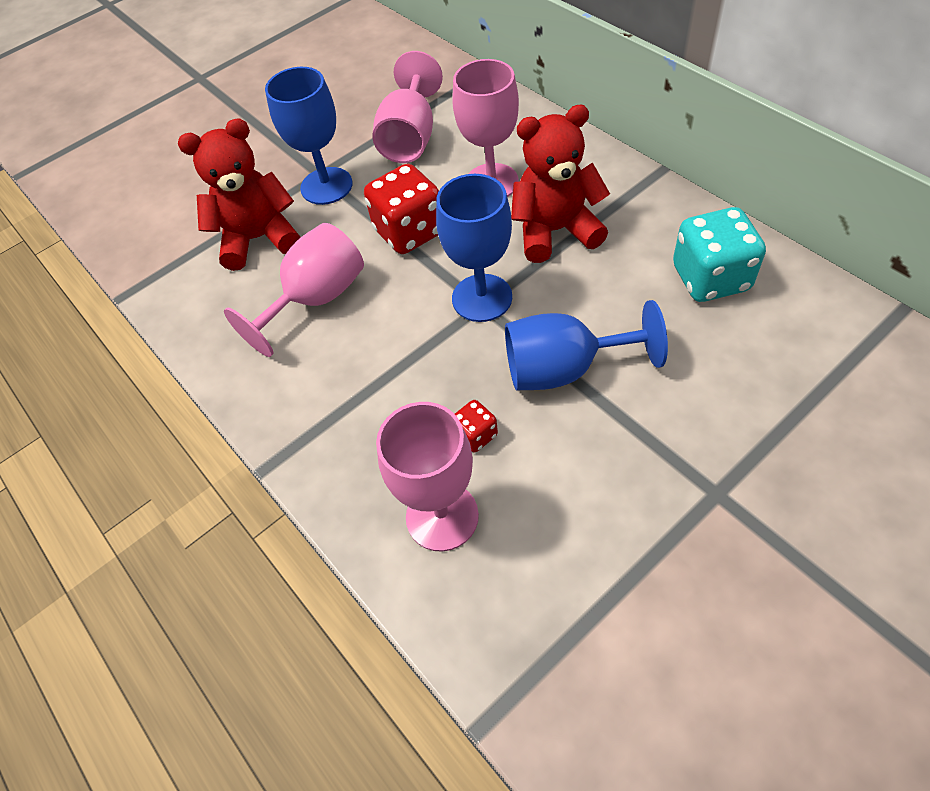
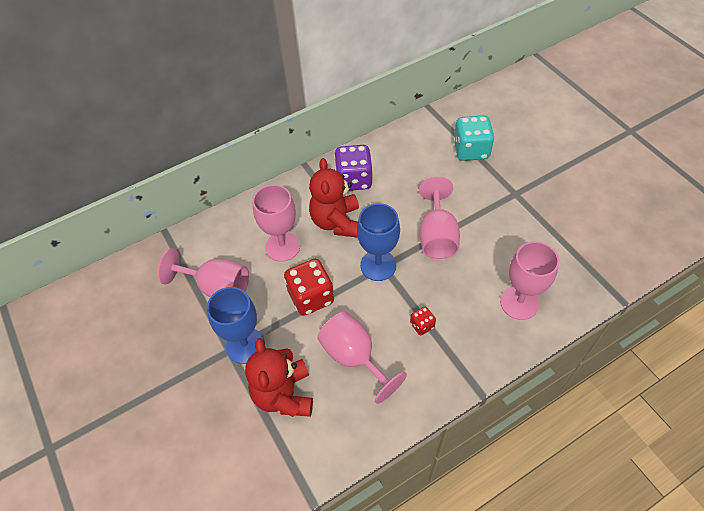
camera: 85 degrees left, 0 degrees up
(475, 435) = (472, 281): red dice -> red dice (422, 325)
(564, 369) = (437, 236): blue goblet -> pink goblet
(653, 234) = (354, 180): none -> purple dice
(710, 278) = (392, 165): turquoise dice -> turquoise dice (471, 150)

